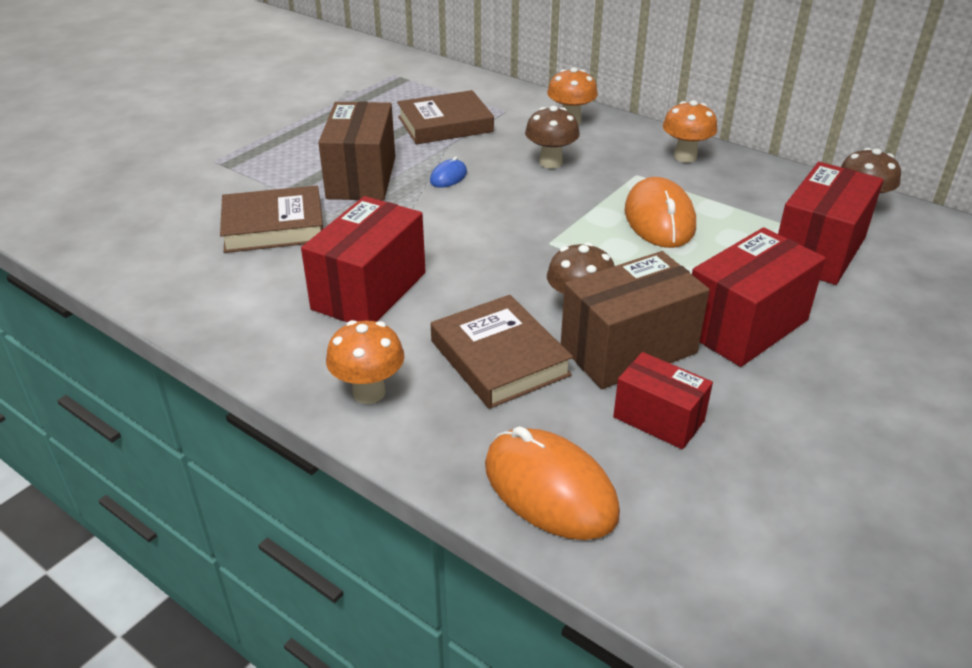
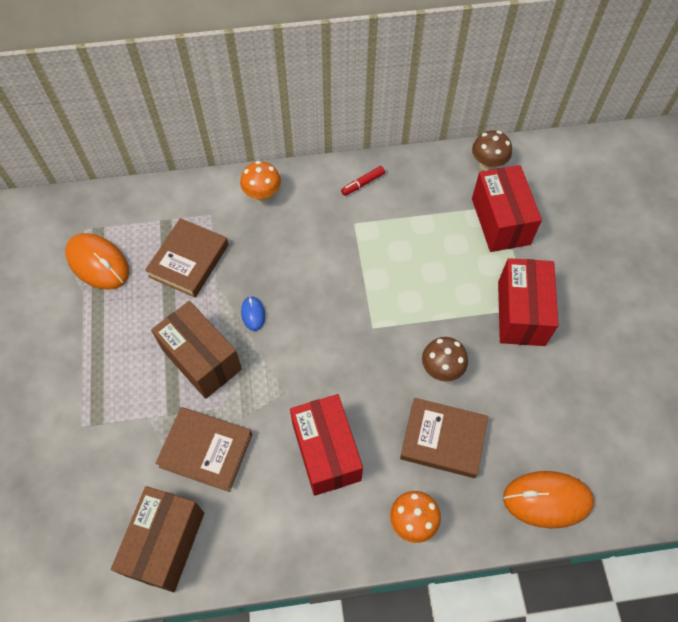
camera: 45 degrees left, 25 degrees up
(274, 226) = (206, 450): brown book -> brown book turned 75 degrees clockwise
(550, 162) = (296, 250): brown mushroom -> none
(628, 349) = (490, 378): brown box -> brown box (166, 543)
(658, 419) = (545, 414): red box -> none
(659, 219) = (405, 257): orange mouse -> orange mouse (98, 263)
(685, 157) = (362, 183): orange mushroom -> red marker

